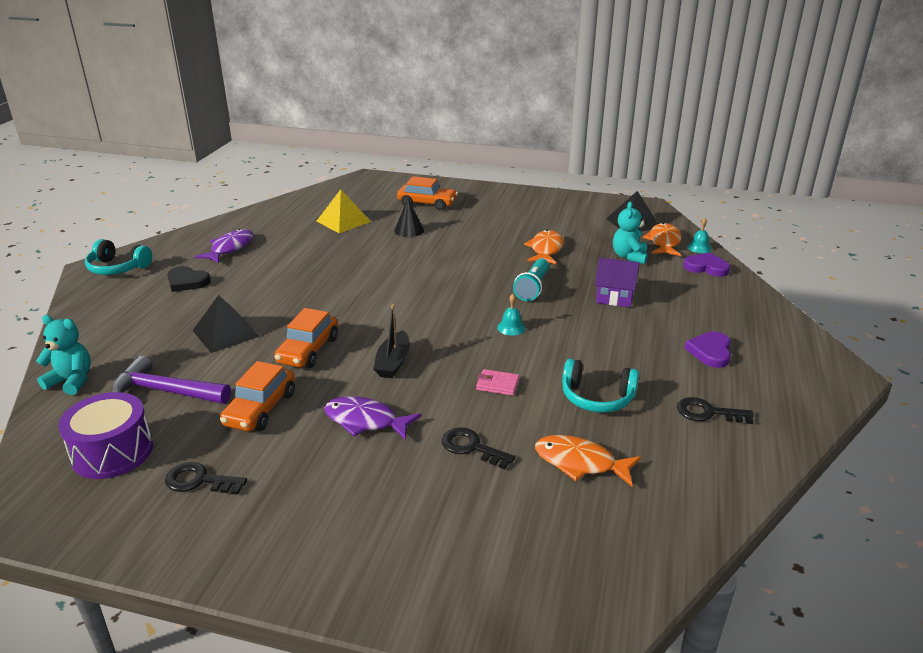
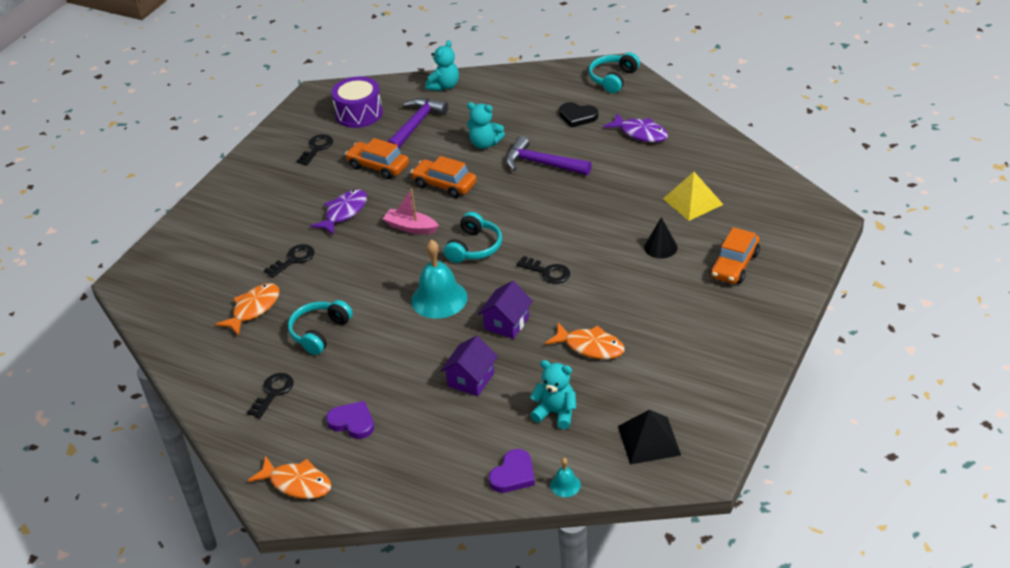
camera: 105 degrees right, 10 degrees up
(187, 282) = (577, 116): black heart -> black heart turned 105 degrees counterclockwise
(226, 333) = (485, 144): black pyramid -> turquoise teddy bear
(274, 293) = (542, 164): none -> purple hammer
(393, 362) = (411, 227): black boat -> pink boat
(423, 317) = (474, 247): none -> turquoise headphones
(454, 275) = (547, 272): none -> black key
(497, 384) = (359, 280): pink wallet -> none
(511, 327) = (439, 299): turquoise bell -> turquoise bell, size x2.16
(532, 288) = (506, 323): turquoise flashlight -> purple house
(664, 242) = (587, 455): orange fish -> orange fish (297, 483)

